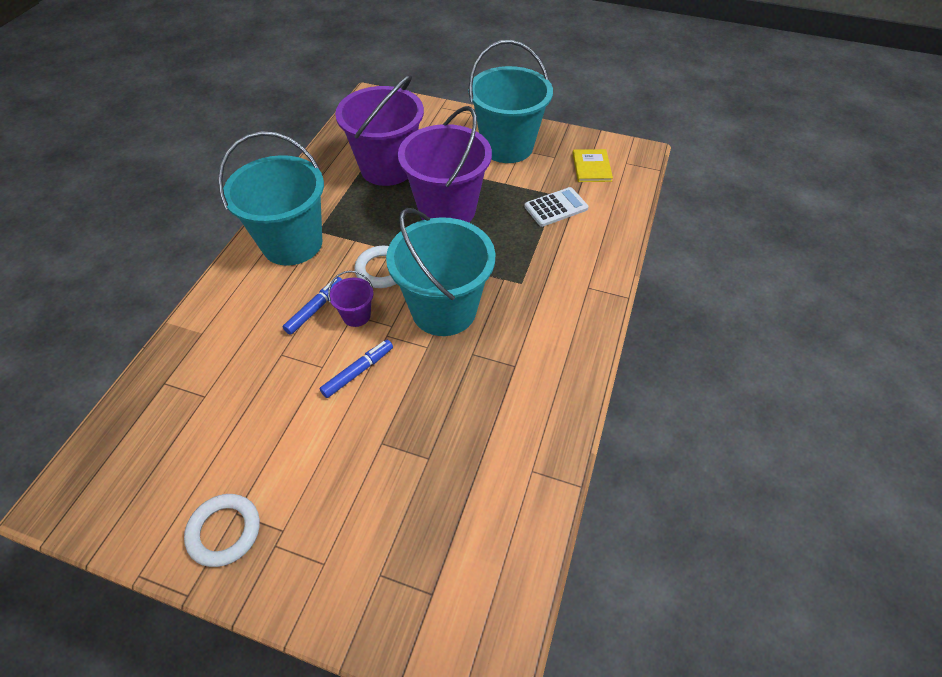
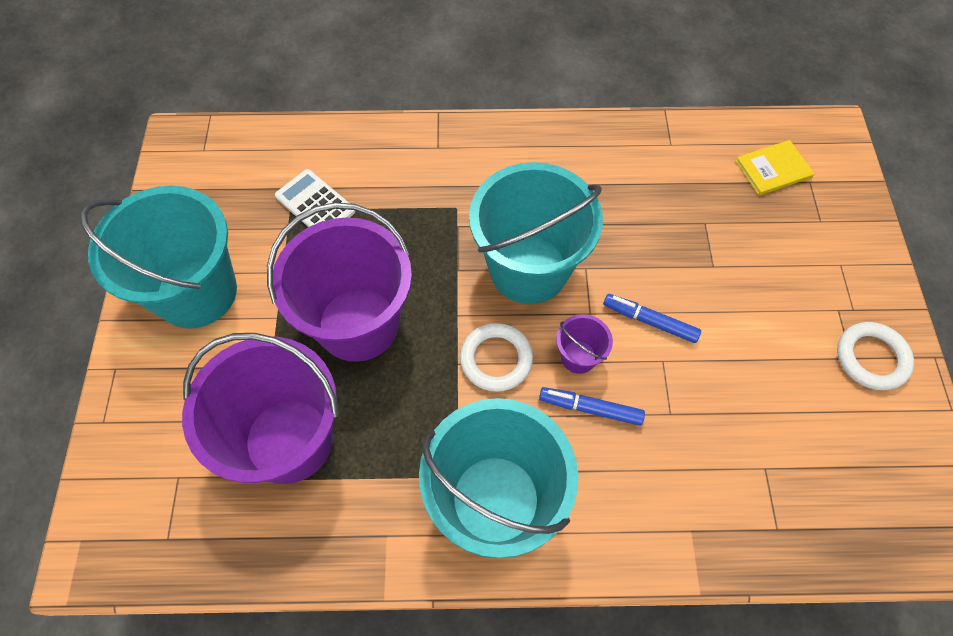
camera: 110 degrees left, 10 degrees up
(591, 167) = (222, 183): yellow book -> yellow book (773, 169)

